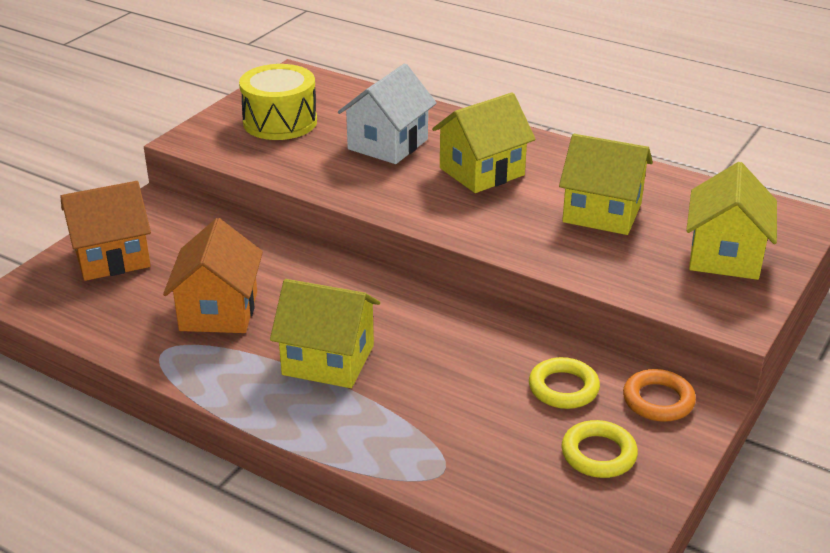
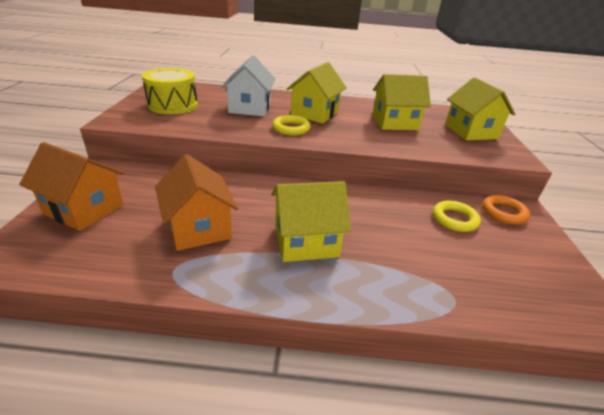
camera: 30 degrees left, 0 degrees up
(112, 257) = (84, 209): orange house -> orange house turned 75 degrees clockwise
(598, 454) = (517, 253): yellow ring -> yellow ring (291, 128)

